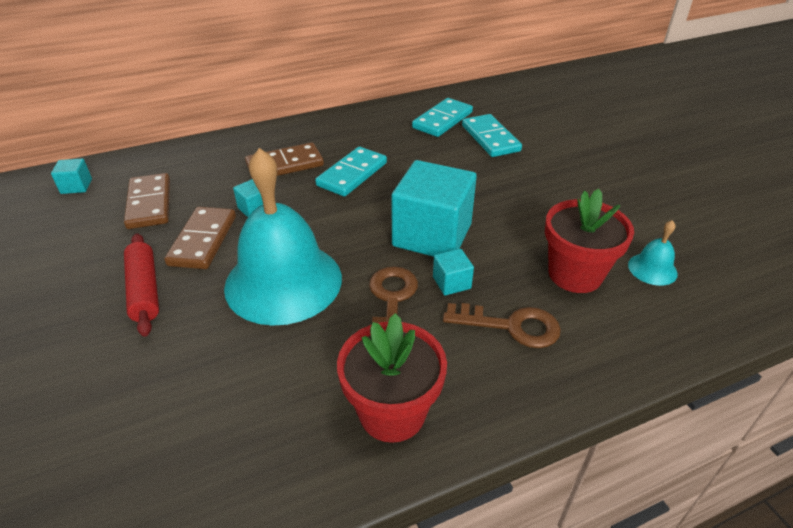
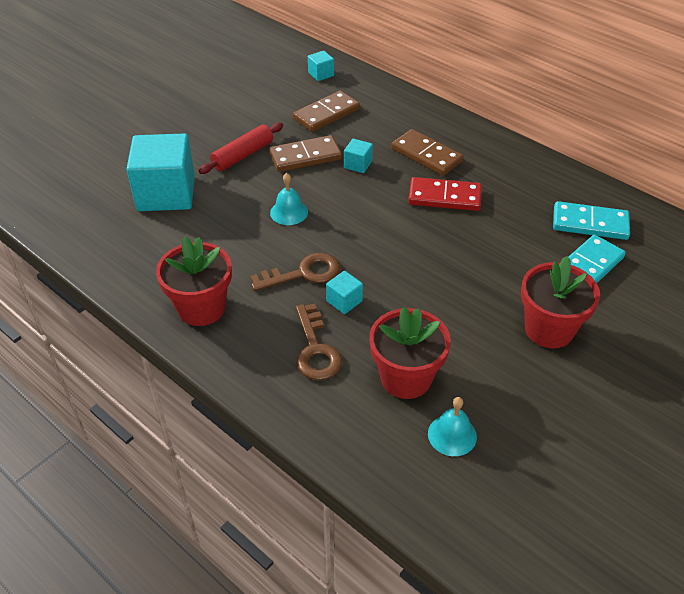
camera: 65 degrees right, 5 degrees up
(283, 281) = (289, 212): turquoise bell -> turquoise bell, size x0.41
(352, 174) = (444, 197): turquoise domino -> red domino
(432, 235) = (396, 272): turquoise cube -> turquoise cube (166, 193)
(549, 178) = (549, 329): none -> red flower pot

